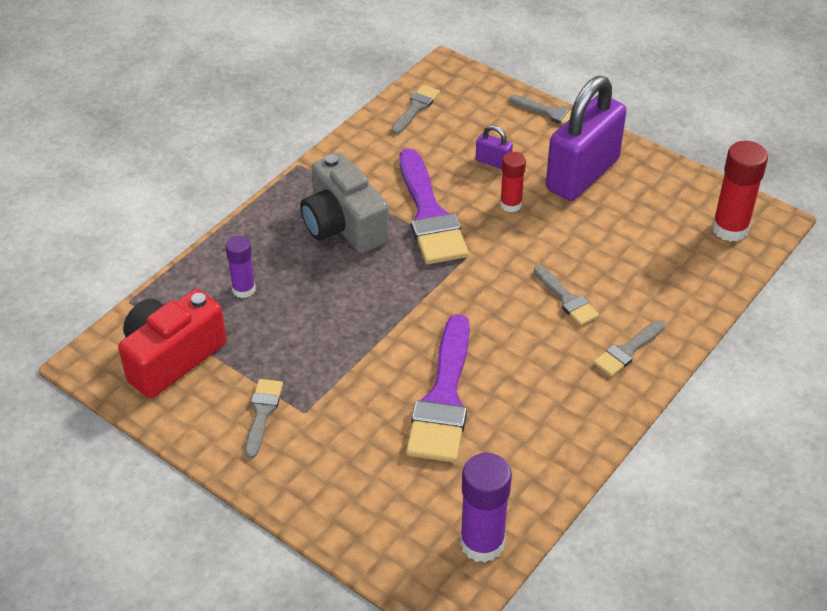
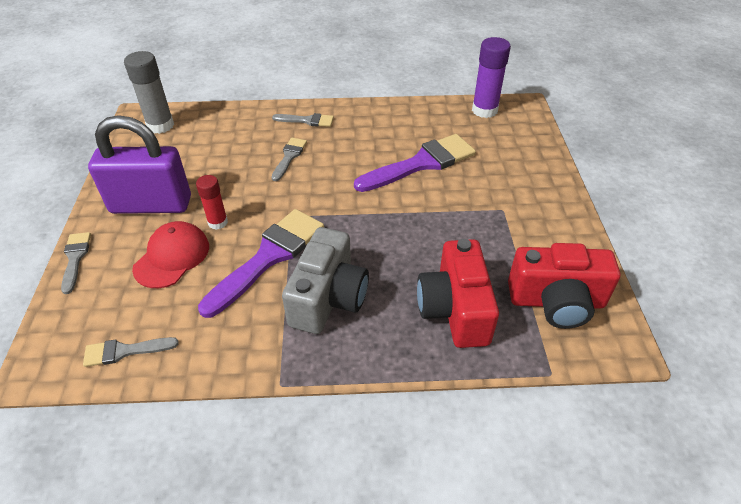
camera: 130 degrees left, 0 degrees up
(243, 289) = (454, 309): purple glue stick -> red camera
(262, 413) = (528, 226): grey brush -> none
(493, 162) = (172, 257): purple padlock -> red cap
(730, 229) = (160, 125): red glue stick -> grey glue stick

